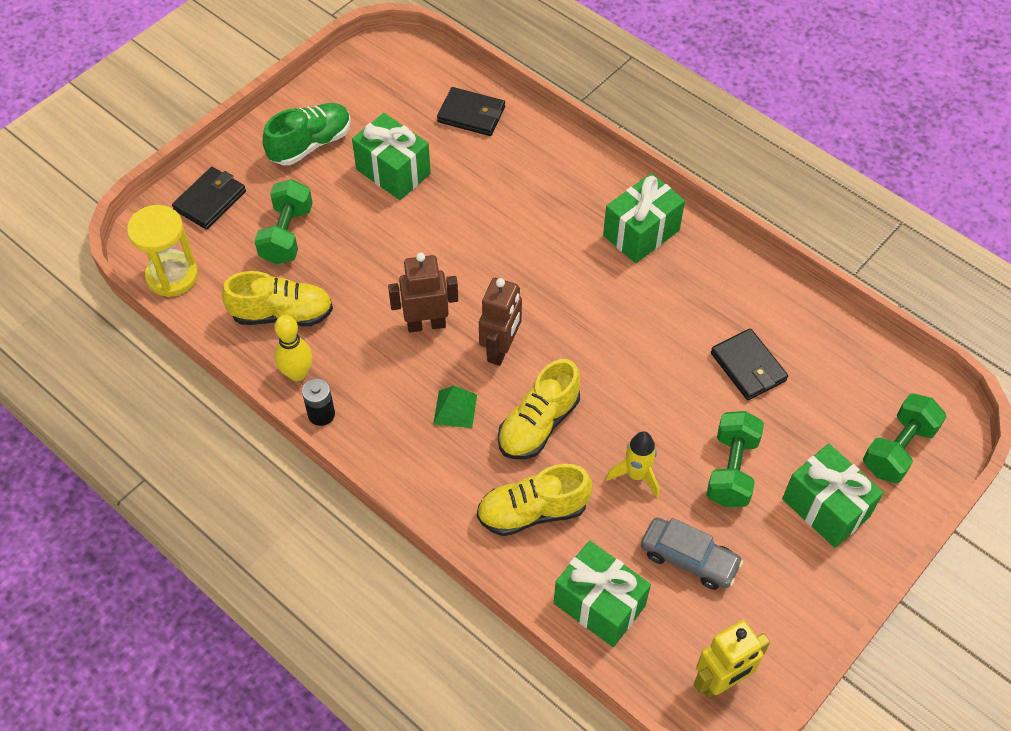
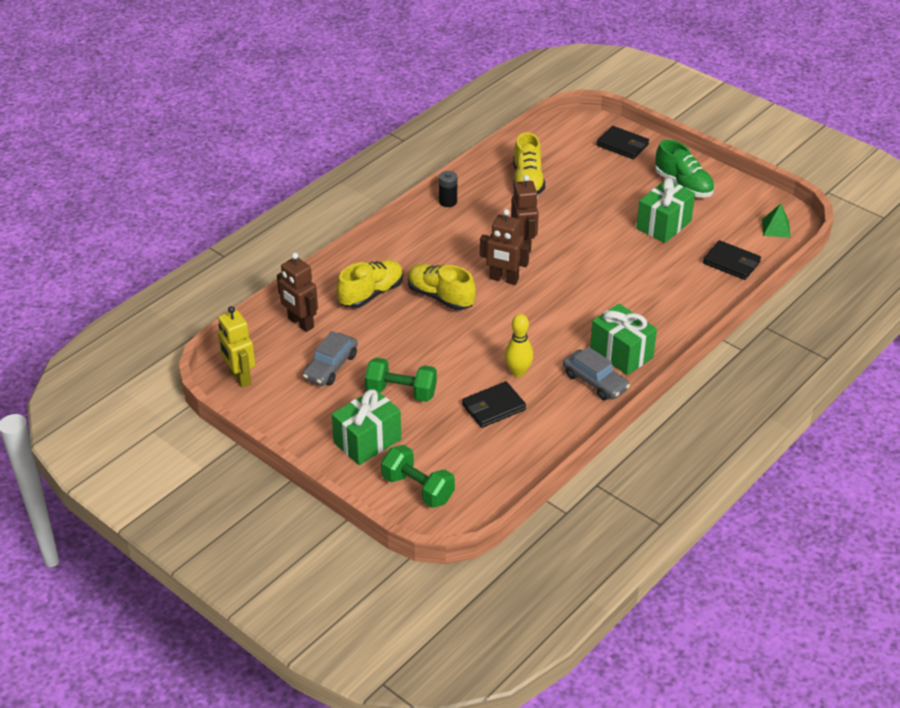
camera: 90 degrees right, 15 degrees down
(172, 276) = (555, 135): yellow hourglass -> none
(287, 235) = (596, 179): green dumbbell -> none
(297, 373) = (480, 190): yellow bowling pin -> yellow bowling pin (518, 372)
(455, 409) = (452, 259): green pyramid -> green pyramid (776, 228)
(471, 114) = (731, 263): black wallet -> black wallet turned 75 degrees counterclockwise
(532, 511) = (371, 294): yellow shoe -> yellow shoe turned 60 degrees clockwise
(599, 604) = (300, 323): green gift -> brown robot
(636, 475) = (398, 343): yellow rocket -> none
(693, 262) = (595, 382): none -> grey car

